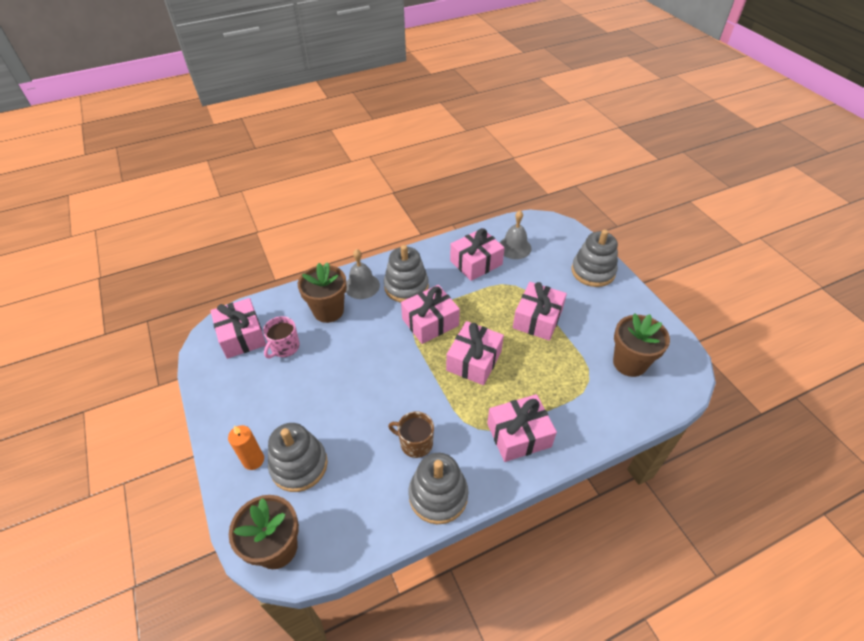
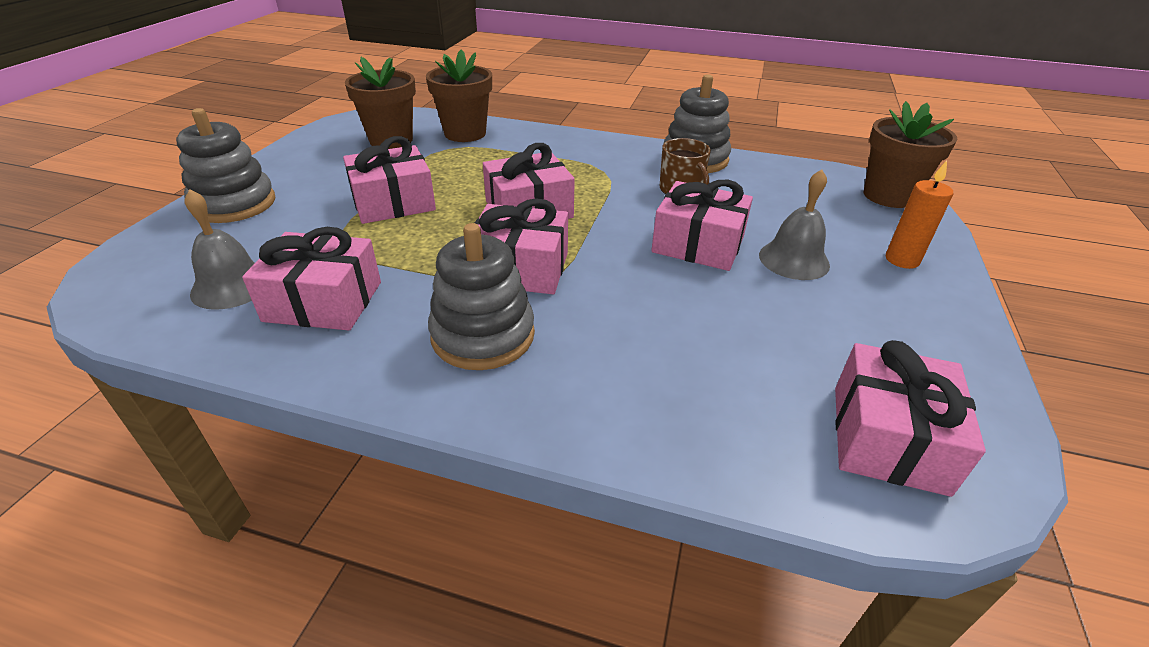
camera: 140 degrees left, 10 degrees down
(284, 347) = (796, 365): pink mug -> none
(299, 465) = (837, 231): grey stacking toy -> none
(328, 311) = (666, 380): brown flower pot -> brown flower pot (465, 133)
(362, 286) = (556, 388): grey bell -> grey bell (794, 260)
(519, 435) = (572, 153): pink gift -> pink gift (698, 244)

